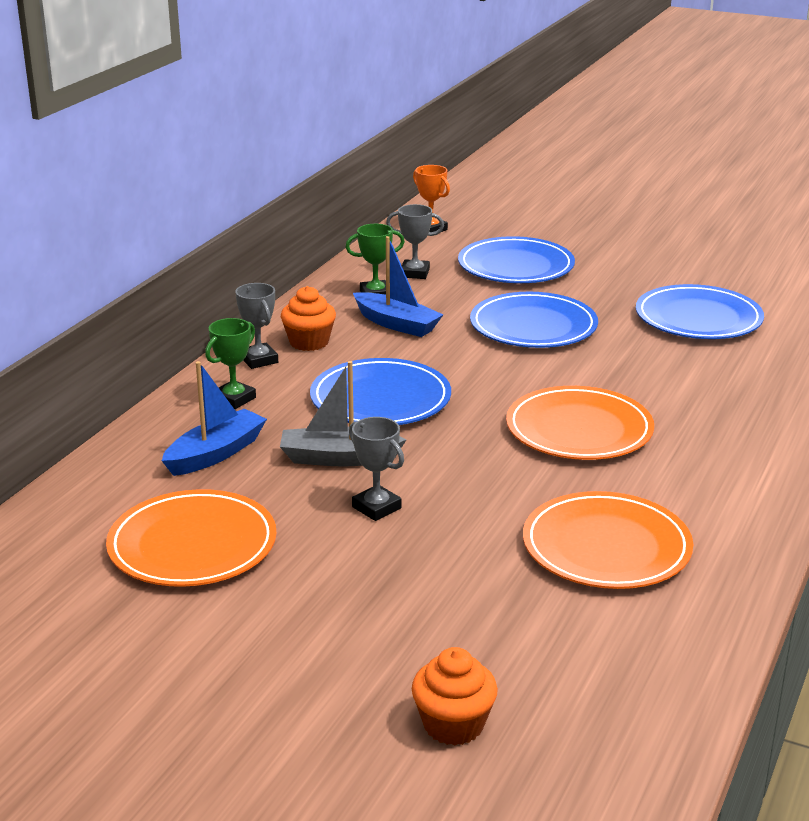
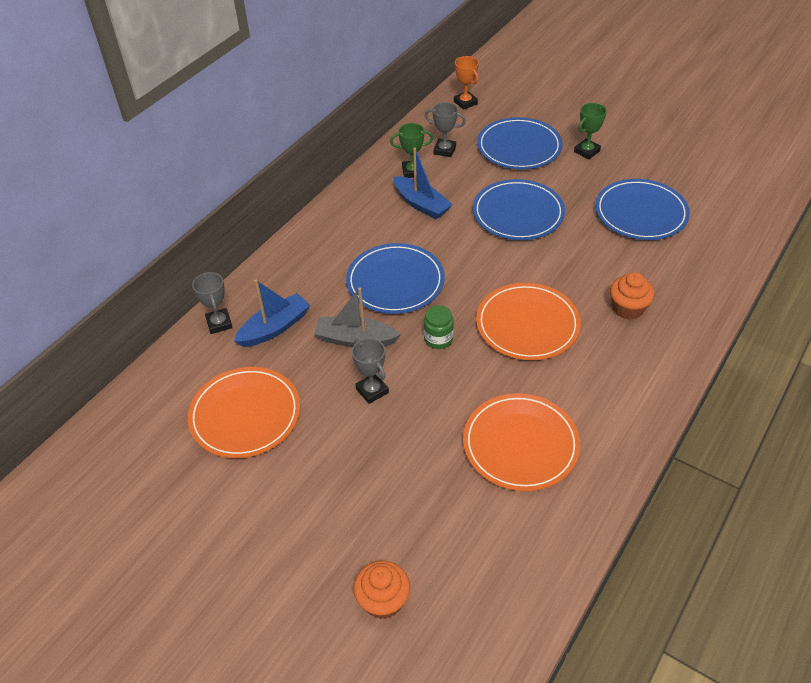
camera: 10 degrees right, 20 degrees up
(234, 399) = (296, 274): green trophy -> green trophy (586, 151)
(259, 360) = (319, 235): grey trophy -> grey trophy (219, 323)
(309, 342) = (357, 219): orange cupcake -> orange cupcake (628, 308)
(458, 451) = (438, 339): none -> green jar

